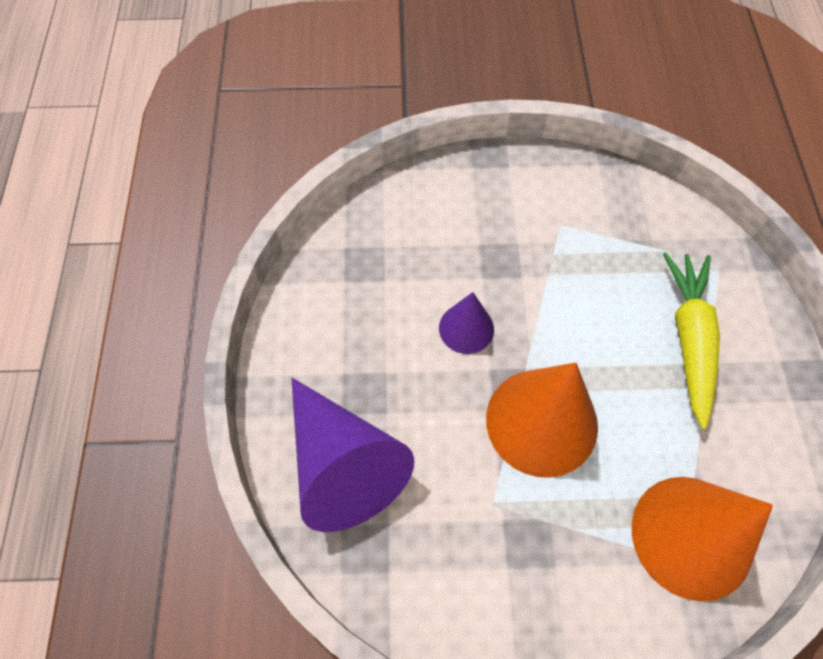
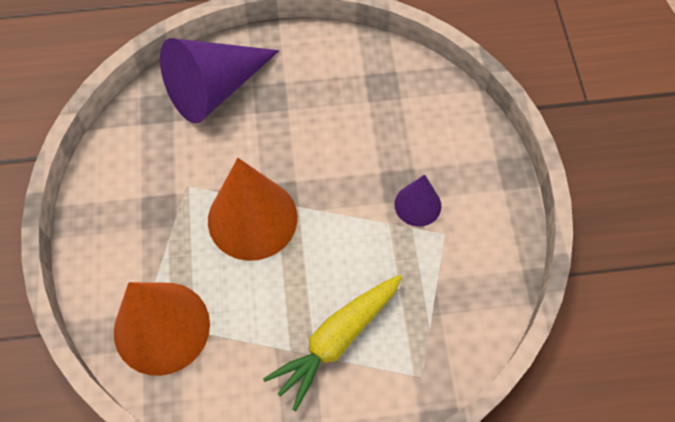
camera: 85 degrees right, 0 degrees up
(466, 328) = (330, 162): purple cone -> purple cone (417, 205)
(689, 339) = (336, 340): yellow carrot -> yellow carrot turned 135 degrees clockwise

